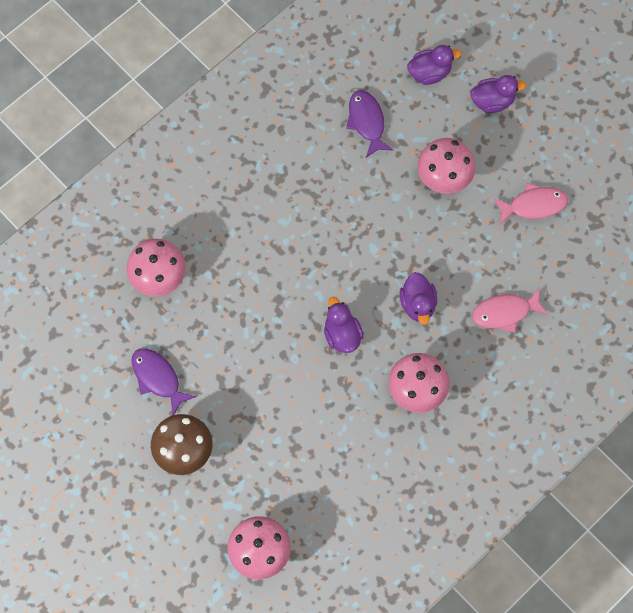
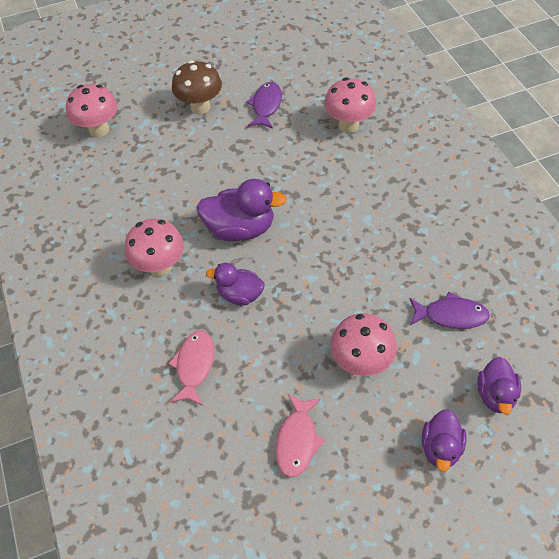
camera: 115 degrees right, 15 degrees down
(158, 378) = (266, 106): purple fish -> purple fish turned 60 degrees counterclockwise
(342, 335) = (240, 229): purple duck -> purple duck, size x1.60

